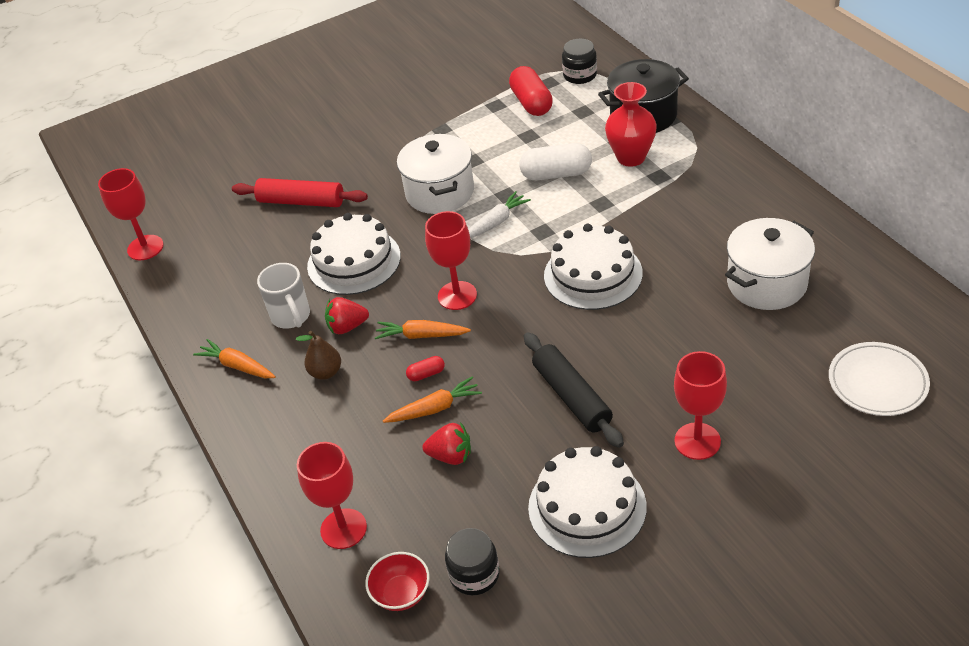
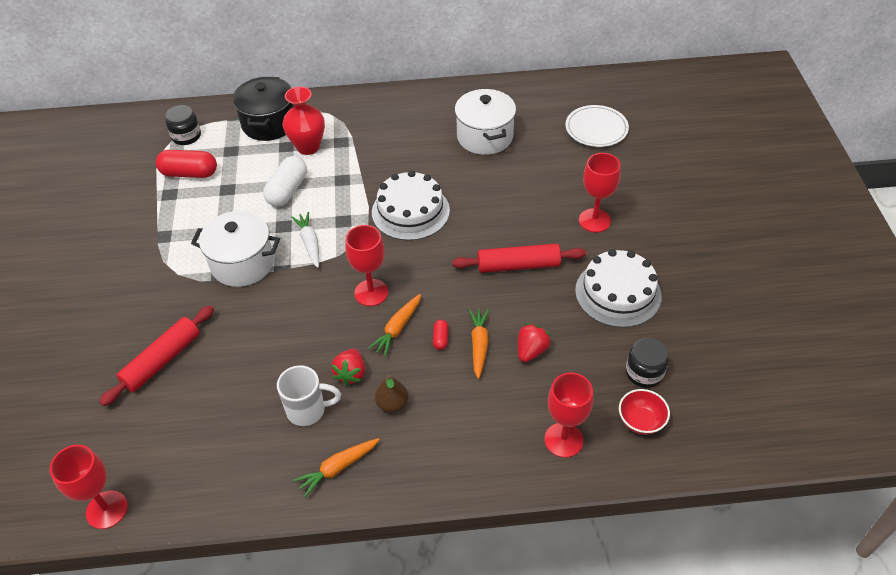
camera: 70 degrees left, 5 degrees up
(354, 261) = (275, 345): white cake -> none
(572, 397) = (518, 265): black rolling pin -> red rolling pin

